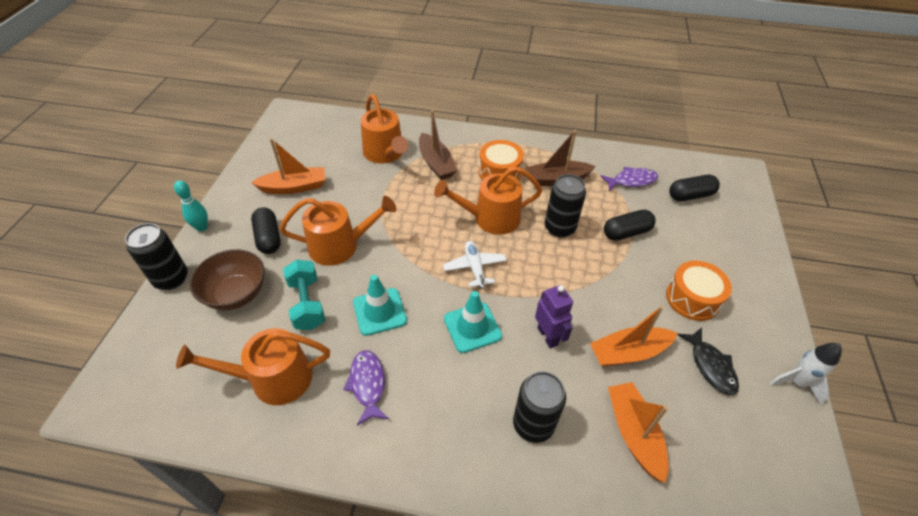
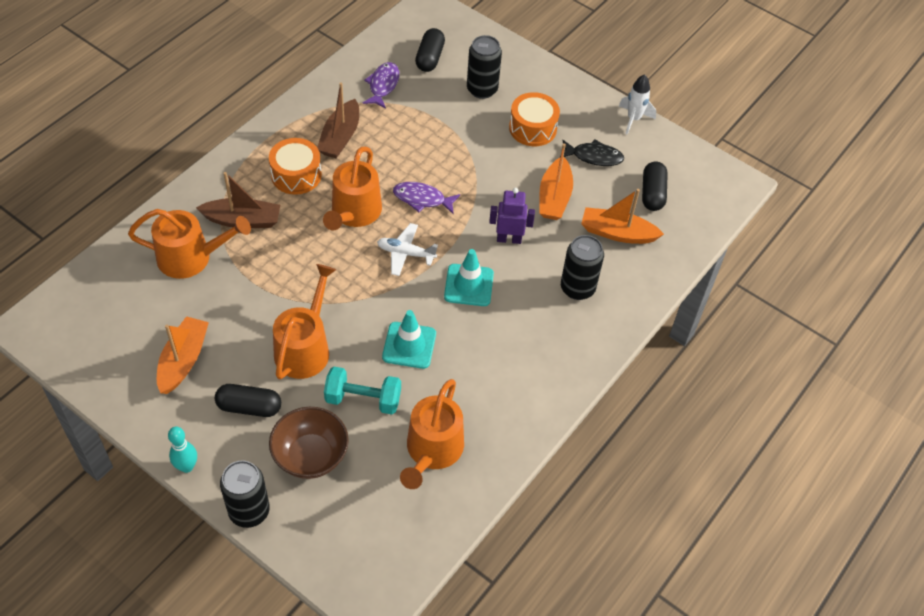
camera: 65 degrees left, 5 degrees up
(367, 384) = (480, 382): purple fish -> purple fish (422, 199)
(559, 228) = (402, 169): black can -> black can (482, 89)
(626, 232) = (440, 127): black capsule -> black capsule (652, 193)

